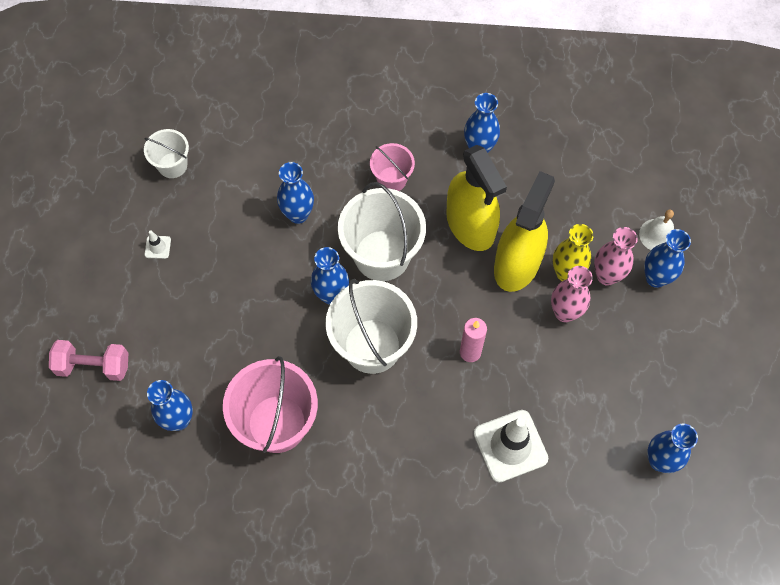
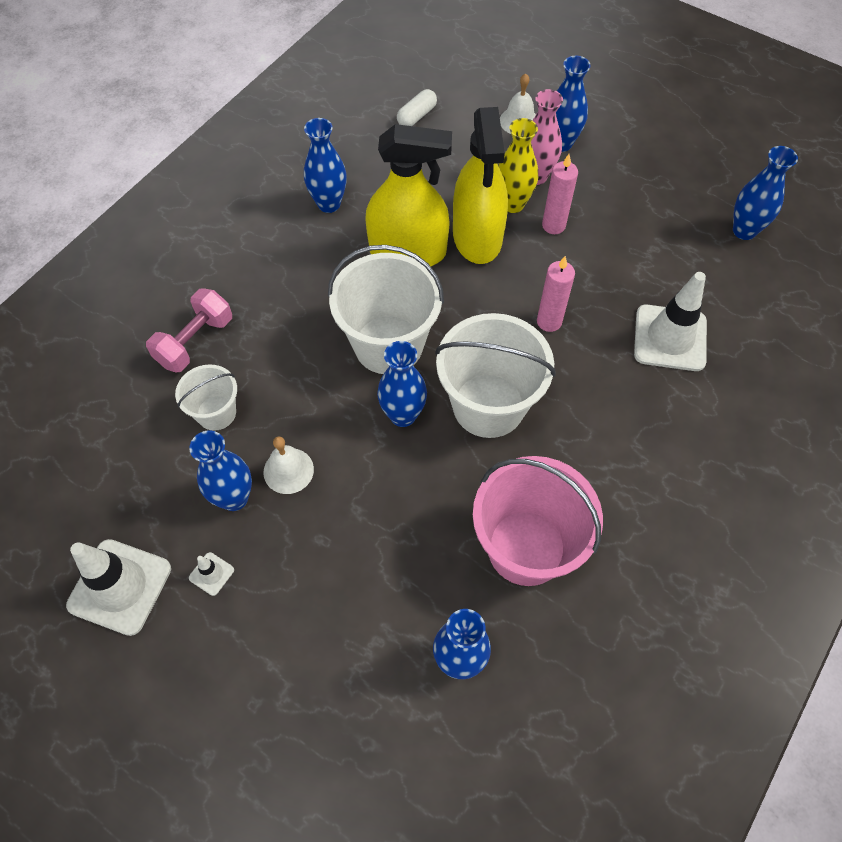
camera: 60 degrees left, 5 degrees down
(93, 366) = (322, 735): pink dumbbell -> pink dumbbell (195, 342)
(123, 203) = (120, 587): none -> white traffic cone
(172, 165) = (114, 503): white bucket -> white bucket (216, 413)
(250, 249) = (288, 470): none -> white bell
(298, 214) = (281, 400): blue vase -> blue vase (234, 498)
(392, 179) = (306, 292): pink bucket -> none
(517, 264) = (477, 236): yellow spray bottle -> yellow spray bottle turned 150 degrees counterclockwise
(565, 312) = (553, 225): pink vase -> pink candle
(608, 159) = (417, 116): none -> white capsule

